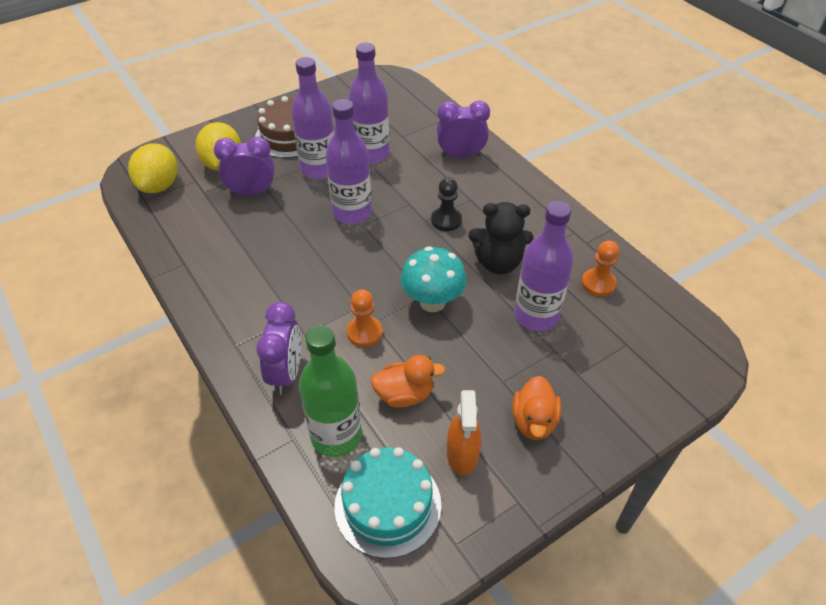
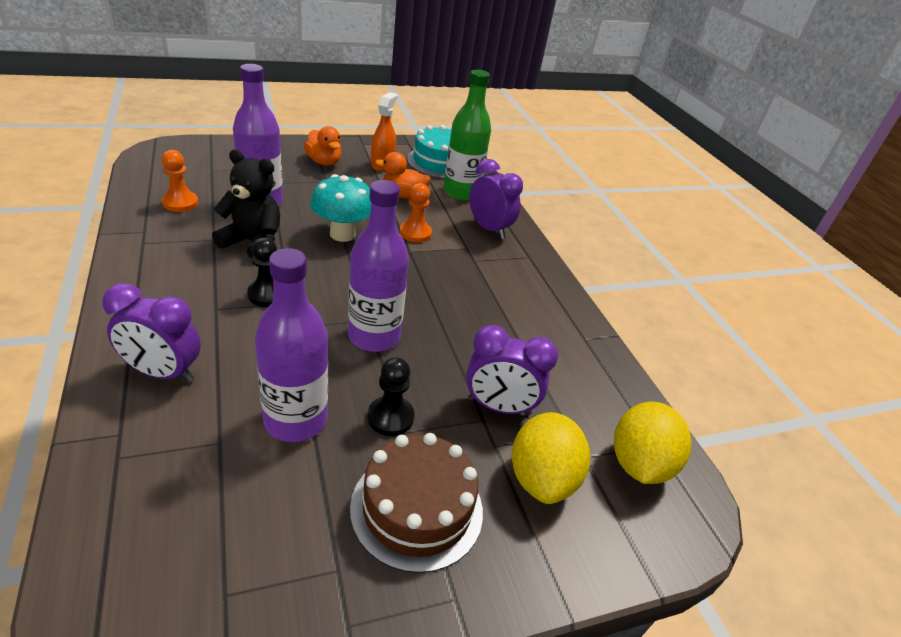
camera: 170 degrees left, 10 degrees down
(286, 373) = (488, 229): purple clock -> purple clock turned 120 degrees clockwise
(319, 169) = (390, 417): purple bottle -> black pawn
(534, 421) = (324, 162): orange duck -> orange duck turned 120 degrees clockwise

